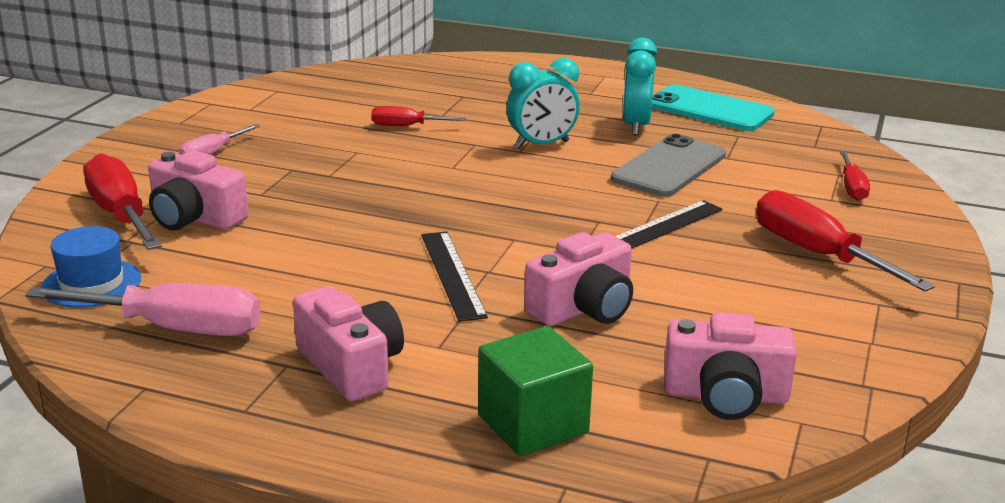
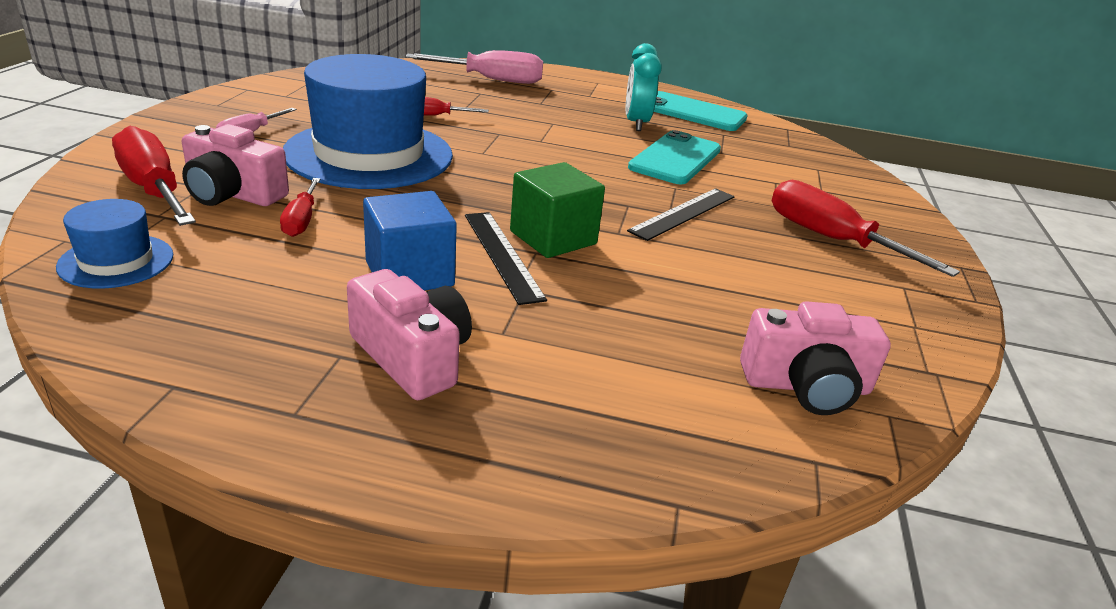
camera: 10 degrees left, 5 degrees up
(174, 329) = (210, 313): pink screwdriver -> pink screwdriver (492, 80)
(331, 172) = (369, 154): none -> blue hat
(358, 293) = (409, 274): none -> blue cube
(533, 424) = (622, 424): green cube -> green cube (553, 238)
(541, 145) = (559, 136): turquoise clock -> none
(583, 308) = (638, 291): pink camera -> none
(669, 167) = (675, 159): grey phone -> turquoise phone
(852, 188) = (834, 181): red screwdriver -> red screwdriver (301, 220)

